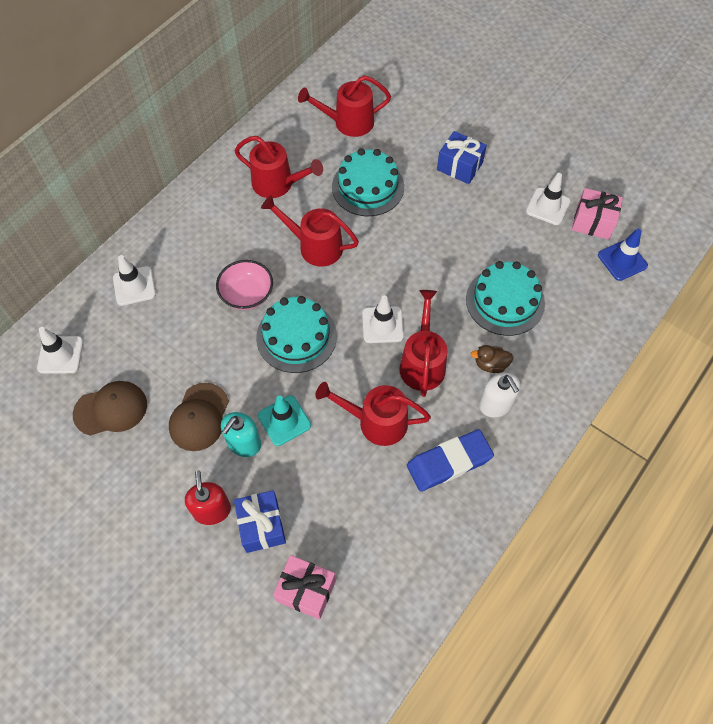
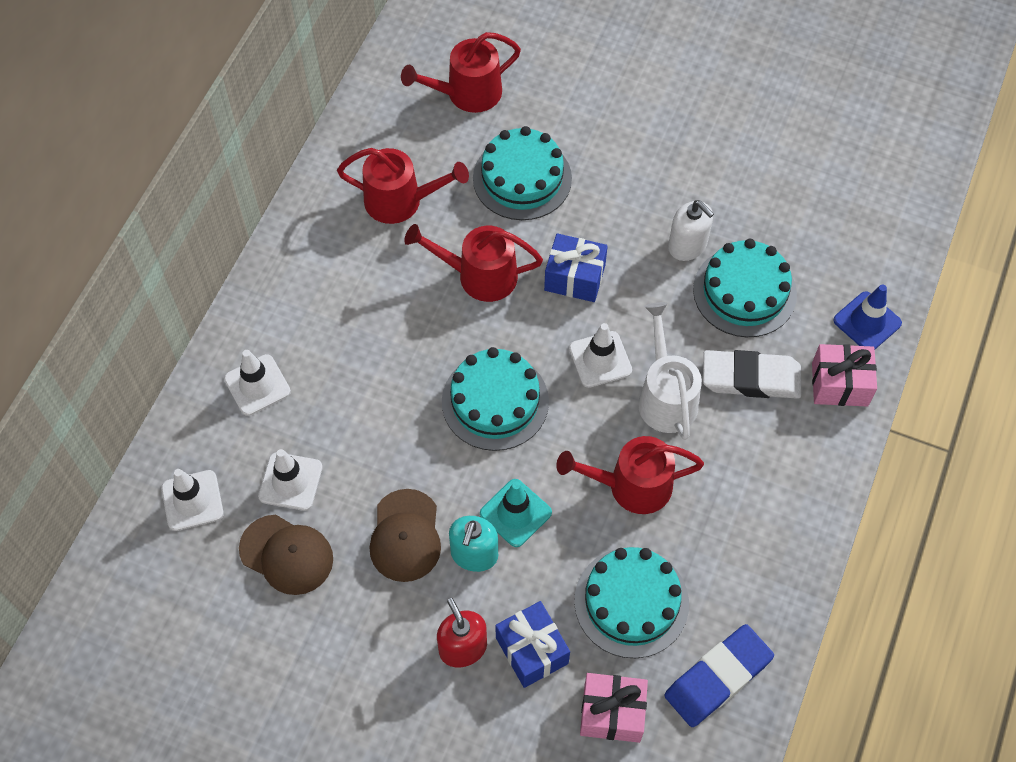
camera: 15 degrees left, 0 degrees up
(111, 409) = (286, 554): brown cap -> brown cap turned 60 degrees clockwise
(247, 294) = (411, 361): pink bowl -> none
(348, 509) = (631, 602): none -> turquoise cake
(422, 362) = (665, 396): red watering can -> white watering can
(449, 462) = (736, 513): blue eraser -> blue eraser (718, 677)
(459, 166) = (633, 123): blue gift -> blue gift (574, 277)
(490, 364) = (750, 378): brown duck -> white eraser
(496, 404) = (772, 427): white soap dispenser -> white soap dispenser (687, 245)
(548, 206) = (762, 153): white traffic cone -> white traffic cone (290, 481)
(593, 222) = (824, 162): pink gift -> pink gift (839, 384)
(622, 260) = (874, 204): blue traffic cone -> blue traffic cone (867, 322)

